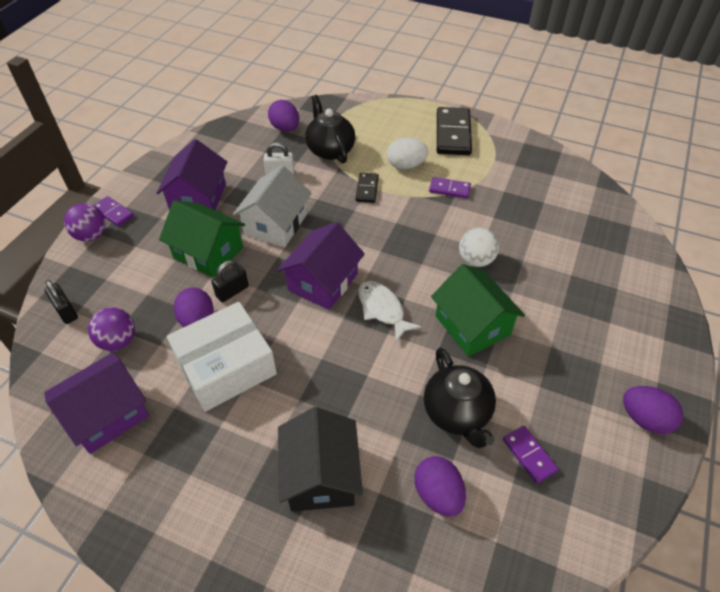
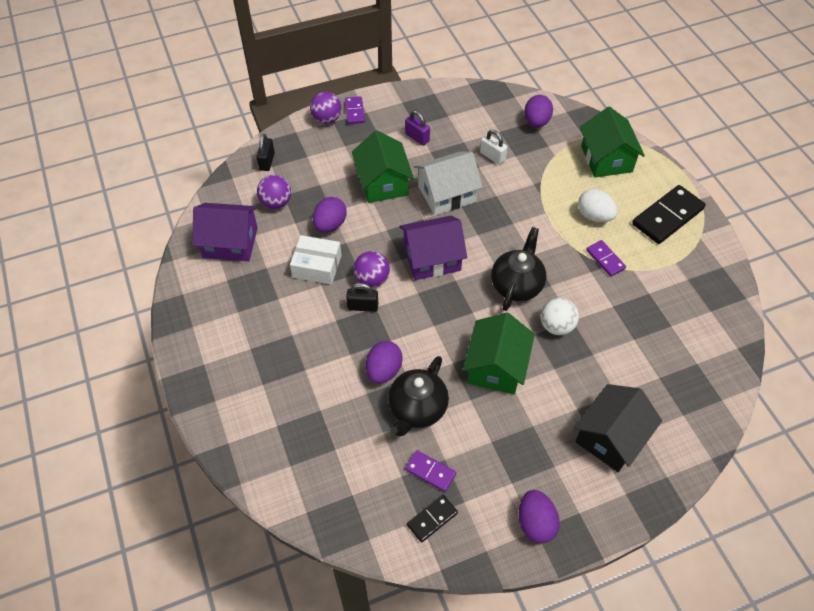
camera: 45 degrees right, 5 degrees up
(198, 198) = (417, 137): purple house -> purple padlock
(226, 366) = (317, 266): white box -> white box, size x0.65
(232, 291) = (369, 221): black padlock -> black padlock (363, 306)
(291, 338) = (372, 279): none -> purple ball
(320, 475) = (300, 372): black house -> black house (611, 437)
(330, 150) = (550, 163): black teapot -> black teapot (516, 285)
(367, 122) = (606, 159): none -> green house
(367, 189) = (541, 214): black domino -> black domino (432, 519)
(382, 309) = (449, 307): white fish -> none
(438, 494) = (350, 441): purple egg -> purple egg (384, 370)
(529, 455) = (430, 471): purple domino -> purple domino turned 75 degrees counterclockwise

